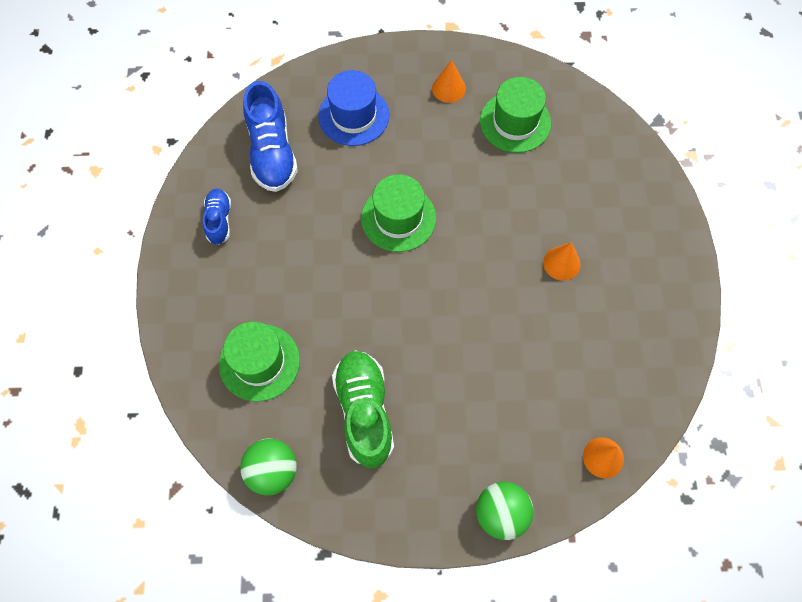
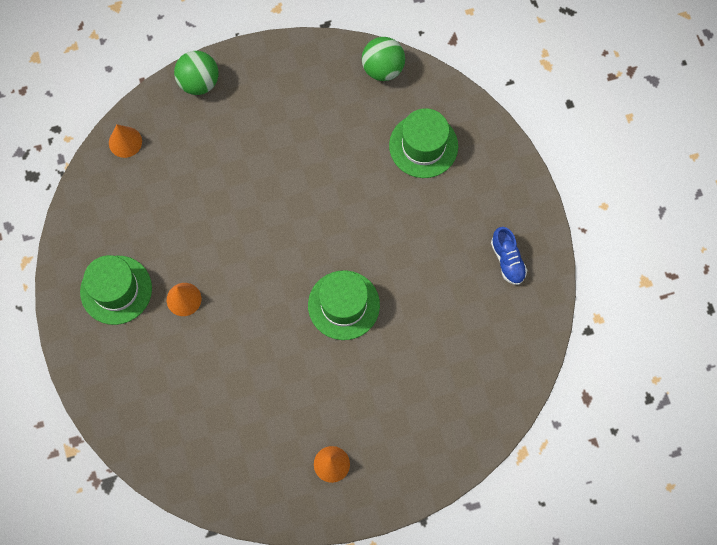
camera: 165 degrees right, 5 degrees up
(272, 152) = (485, 342): blue shoe -> none
(353, 115) = (419, 405): blue hat -> none
(364, 412) = (325, 129): green shoe -> none
(515, 122) = (254, 440): green hat -> green hat (116, 290)

